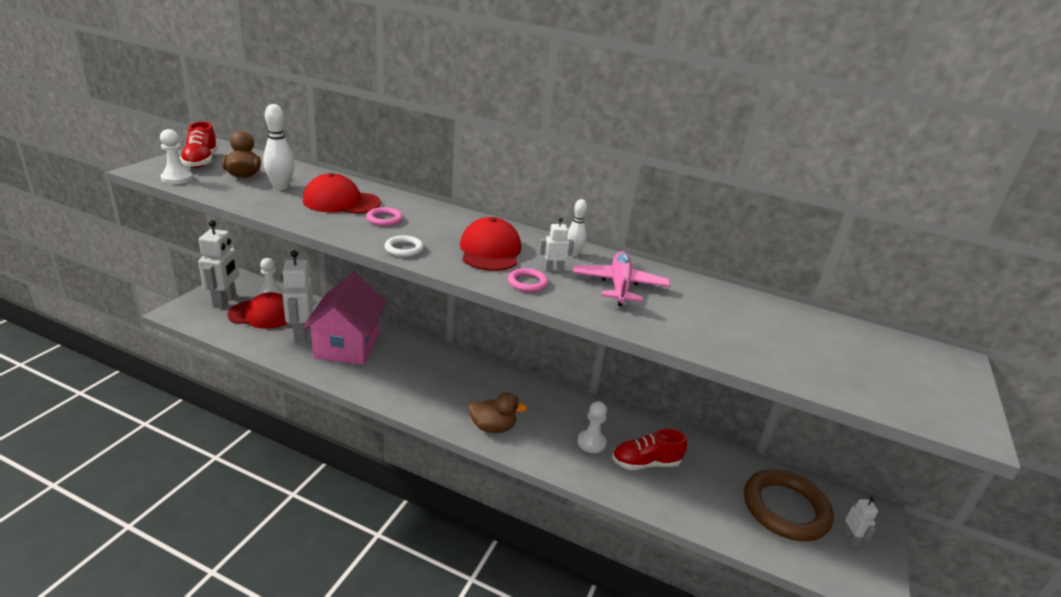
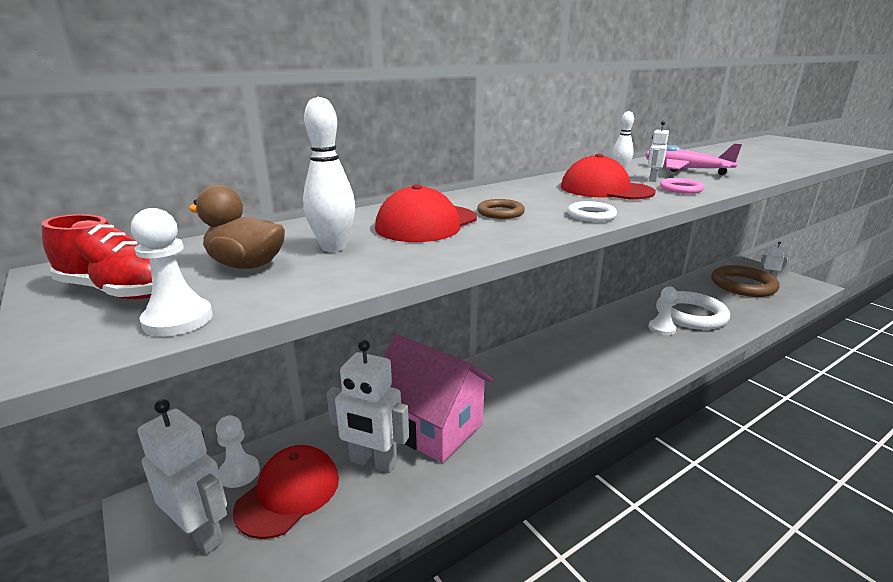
camera: 55 degrees left, 5 degrees down
(384, 219) = (500, 212): pink ring -> brown ring
(493, 427) = (629, 368): brown duck -> none
(645, 463) = (691, 315): red shoe -> white ring

